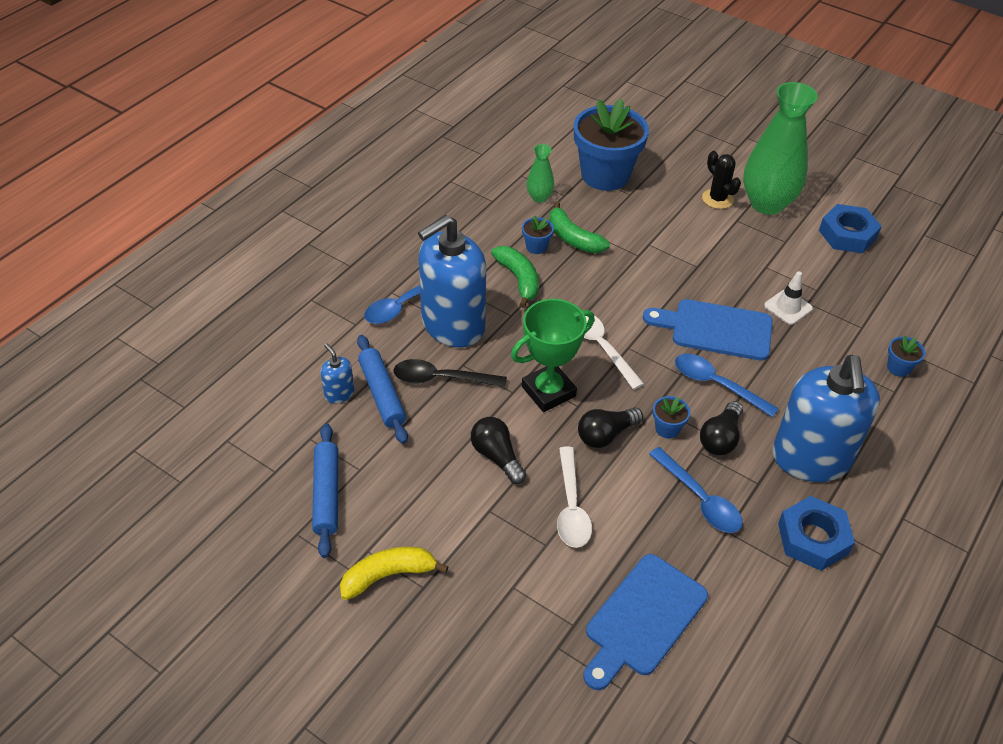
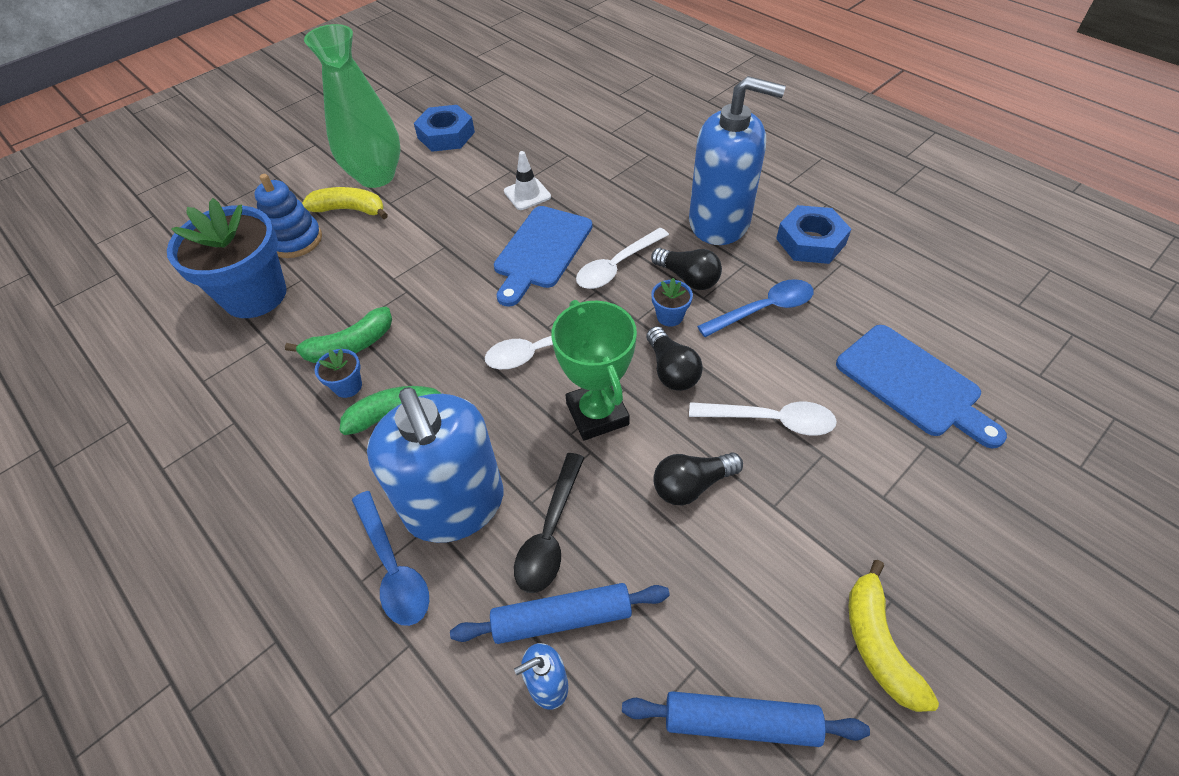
camera: 75 degrees left, 5 degrees up
(539, 197) = (257, 368): green vase -> none
(670, 178) = (295, 240): none -> blue stacking toy
(716, 384) = (617, 266): blue spoon -> white spoon
(717, 199) = (350, 210): black cactus -> yellow banana
(898, 368) = (622, 145): blue flower pot -> none

